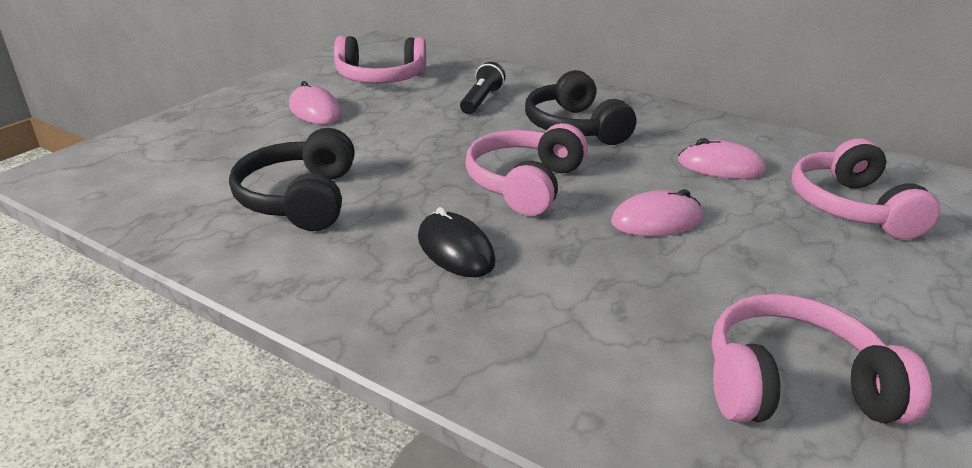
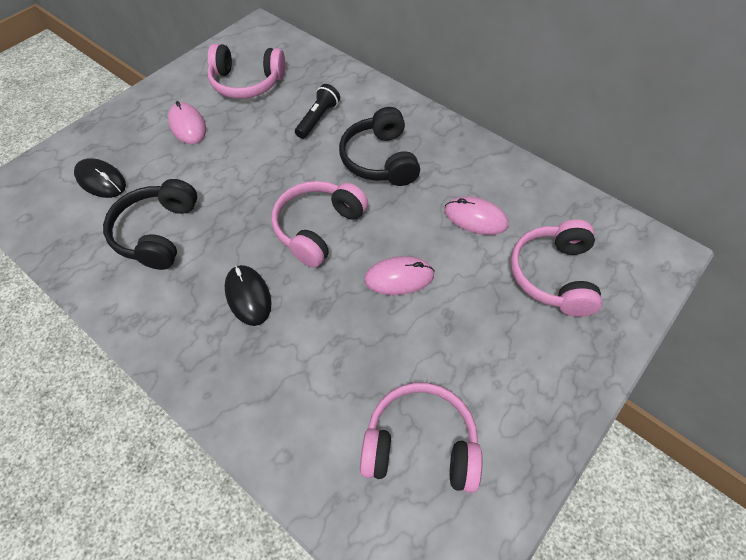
camera: 10 degrees right, 25 degrees up
(206, 157) = (101, 180): none -> black mouse

